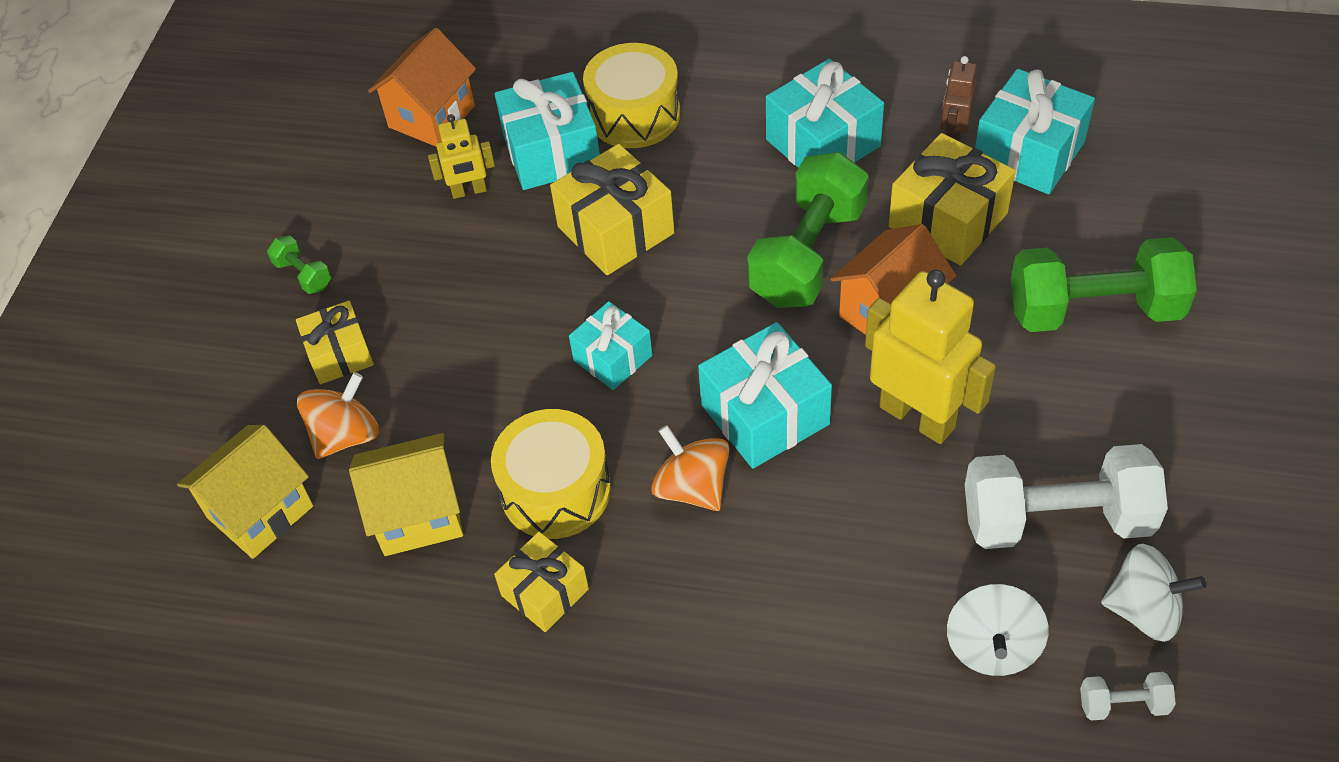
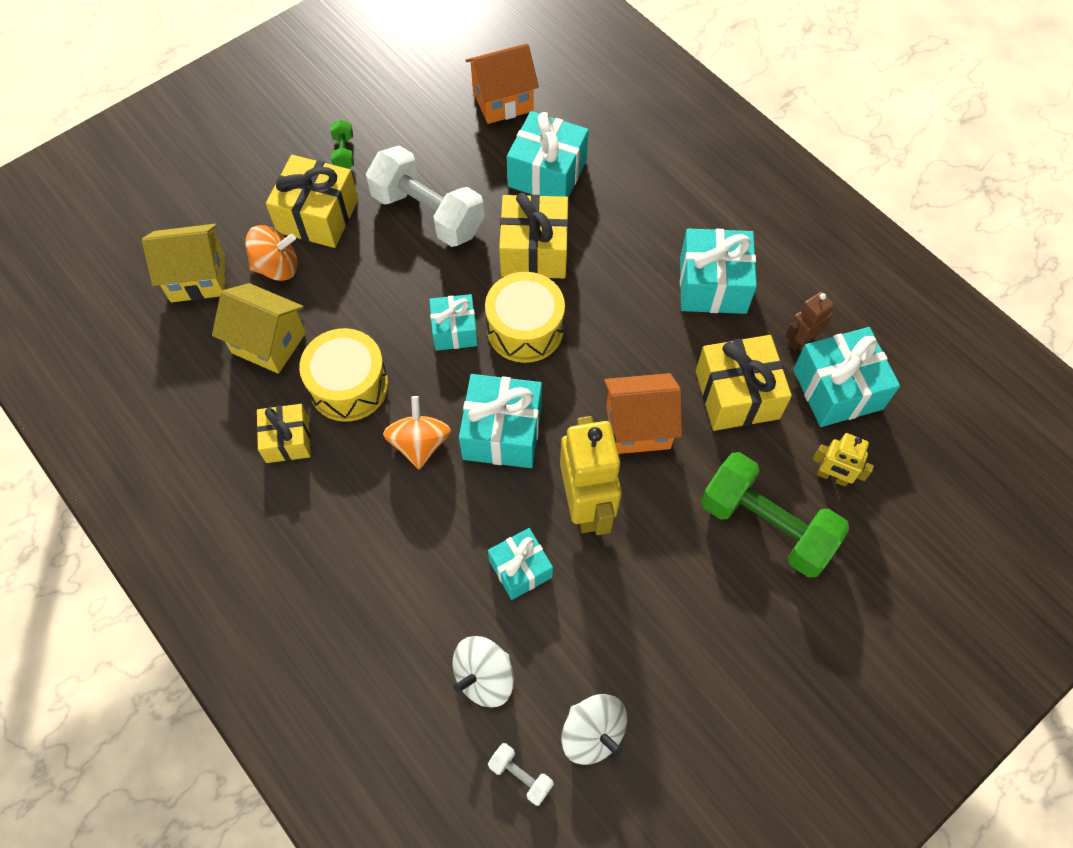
camera: 35 degrees right, 10 degrees up
(339, 354) = (318, 216): yellow gift -> yellow gift, size x1.59
(469, 191) = (477, 165): yellow robot -> yellow robot (832, 477)
(634, 114) = (618, 183): yellow drum -> yellow drum (525, 329)
(808, 255) = (628, 352): green dumbbell -> none
(918, 522) = (520, 569): none -> turquoise gift
(1056, 519) = (600, 635): white dumbbell -> white dumbbell (428, 213)

